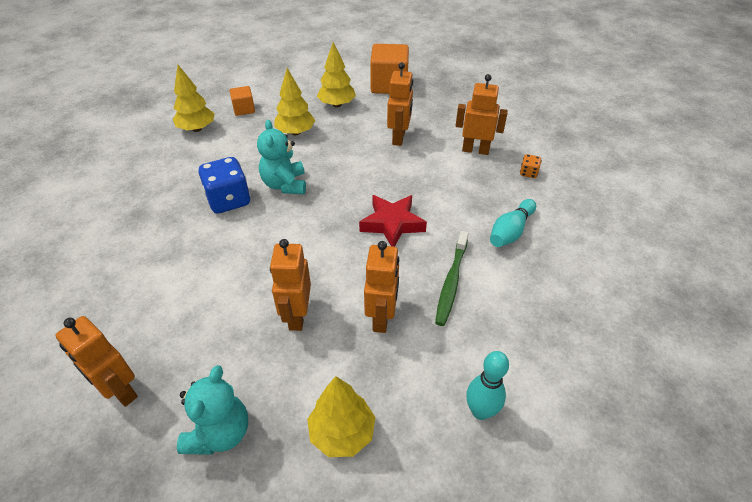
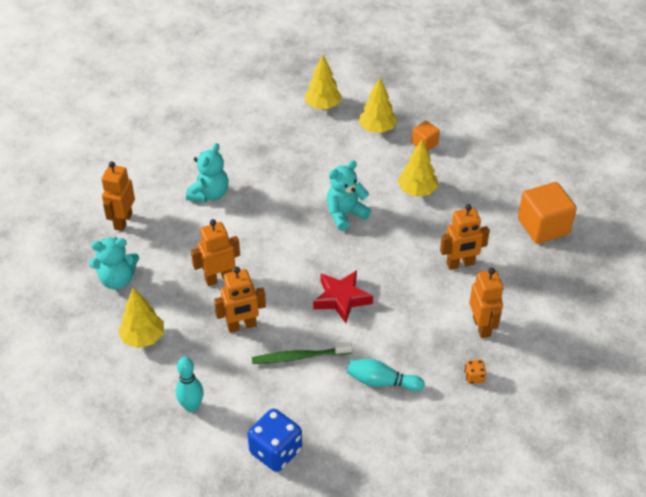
camera: 65 degrees right, 0 degrees up
(160, 281) = (209, 194): none -> turquoise teddy bear
(229, 200) = (306, 190): blue dice -> blue dice (275, 451)
(337, 105) = (479, 201): yellow tree -> yellow tree (322, 106)

